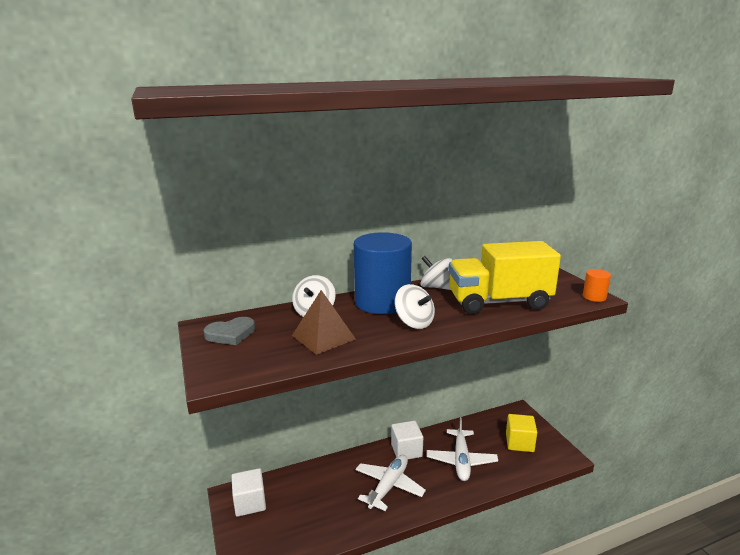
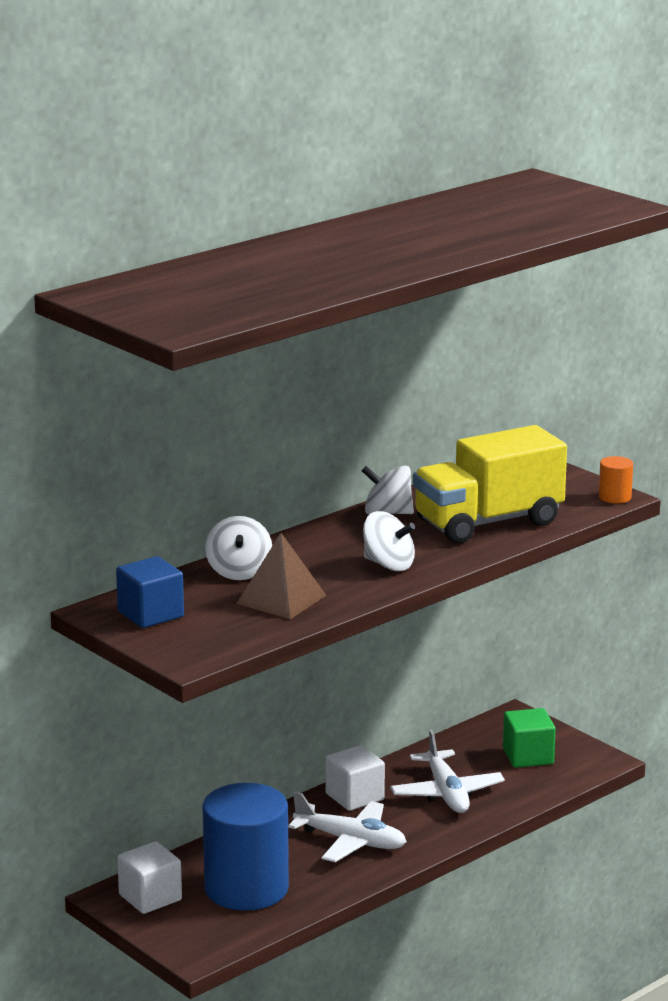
camera: 20 degrees left, 0 degrees up
(231, 334) = (150, 614): grey heart -> blue cube
(382, 302) = (324, 545): blue cylinder -> blue cylinder (246, 888)
(389, 486) = (351, 841): white plane -> white plane turned 105 degrees clockwise
(519, 443) = (528, 756): yellow cube -> green cube

